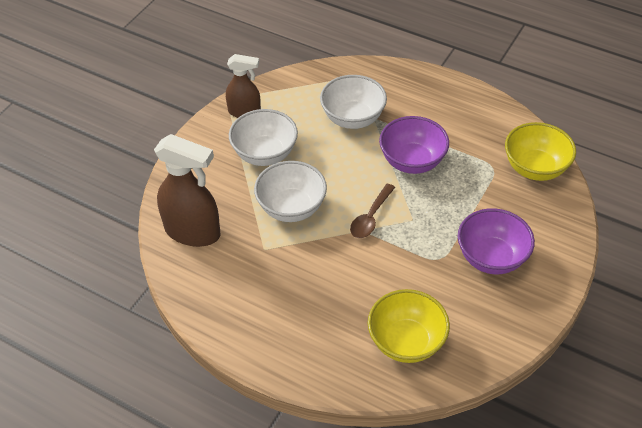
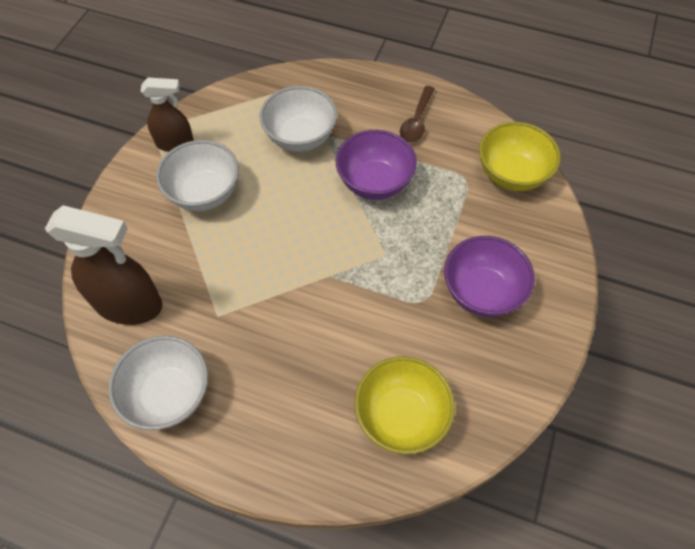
camera: 10 degrees left, 10 degrees up
(291, 208) = (243, 258): white bowl -> white bowl (169, 395)
(370, 217) = (337, 258): brown spoon -> brown spoon (417, 121)

